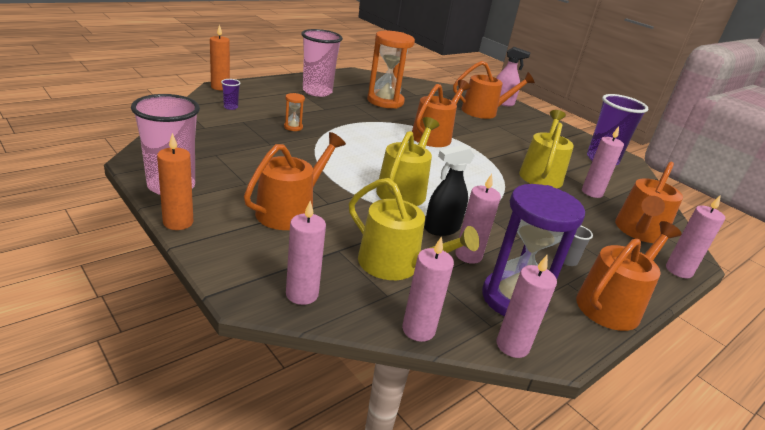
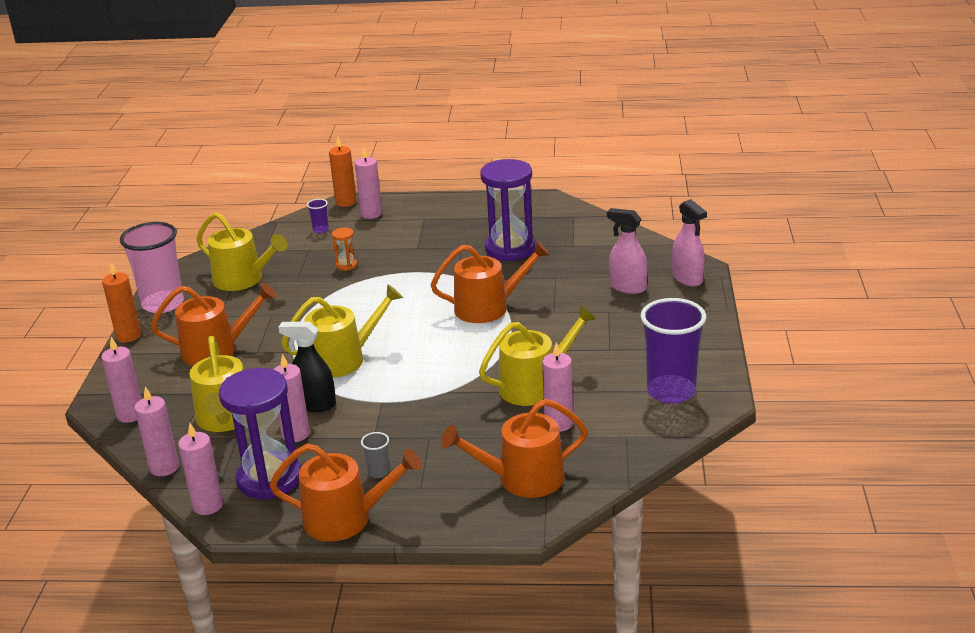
camera: 50 degrees right, 0 degrees up
(221, 152) = (243, 279): none -> yellow watering can
(317, 92) = (445, 222): pink cup -> none
(385, 101) = (510, 249): orange hourglass -> purple hourglass
(483, 112) = (627, 287): orange watering can -> pink spray bottle
(678, 270) = (481, 526): pink candle -> pink candle (371, 214)

